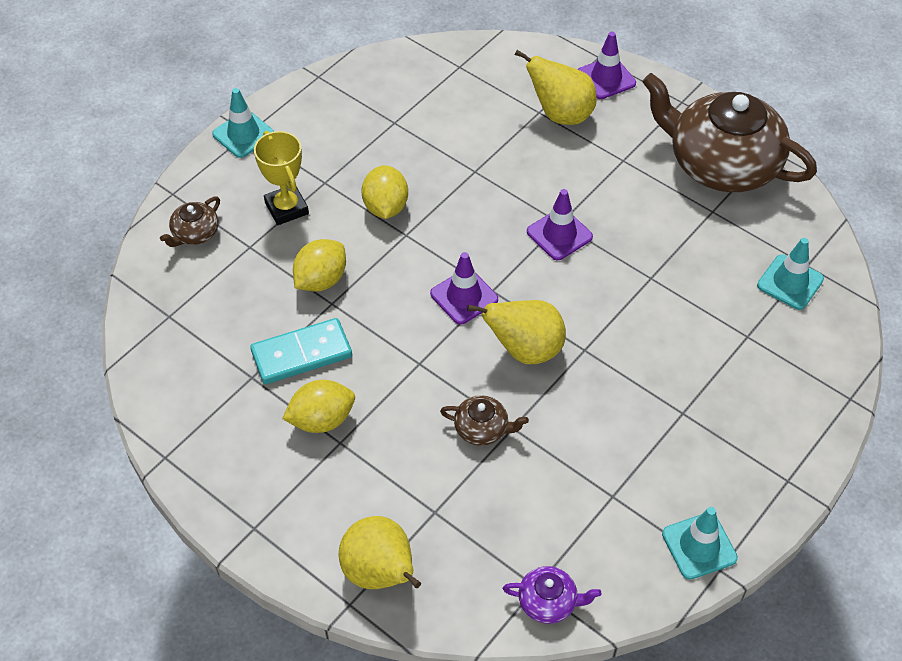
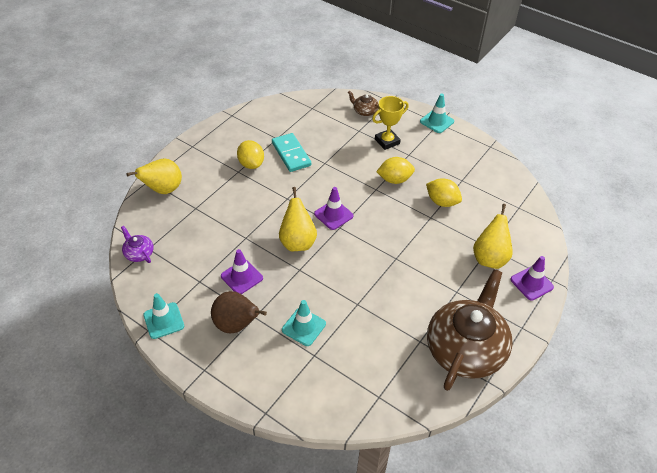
camera: 85 degrees right, 5 degrees down
(321, 280) = (339, 158): yellow lemon -> yellow lemon (442, 202)
(482, 429) = (244, 225): brown teapot -> none
(548, 602) = (139, 253): purple teapot -> purple teapot turned 135 degrees clockwise
(559, 234) = (386, 257): purple traffic cone -> purple traffic cone (241, 277)
(701, 437) = (236, 325): none -> brown pear
(790, 282) = (361, 384): turquoise traffic cone -> turquoise traffic cone (303, 327)

